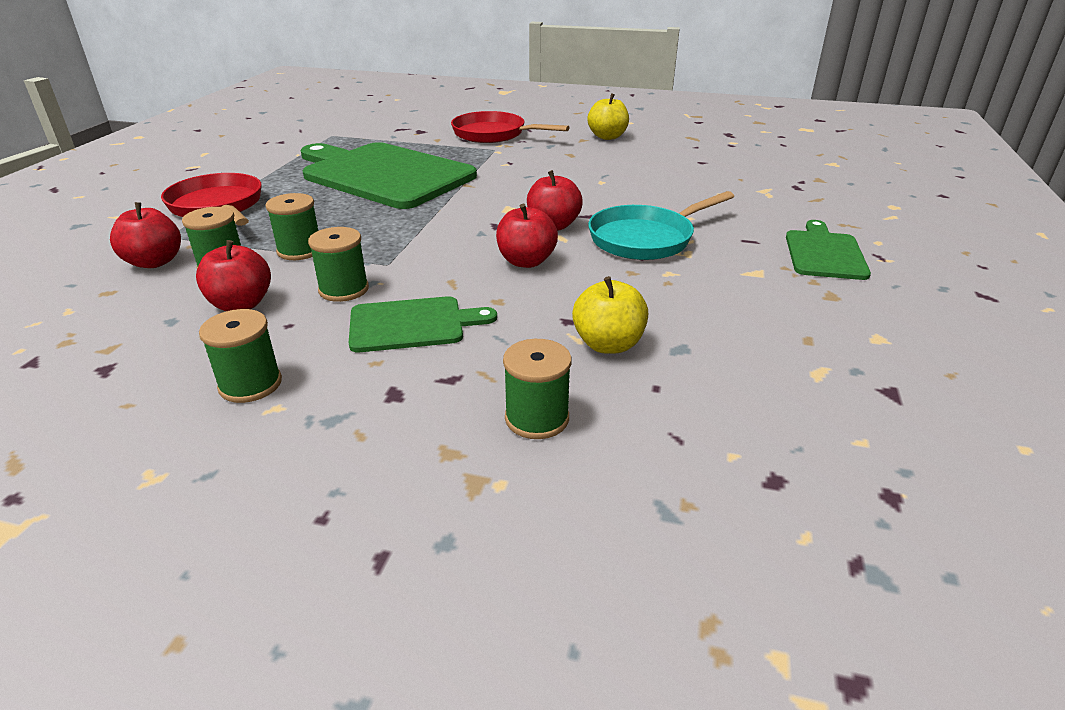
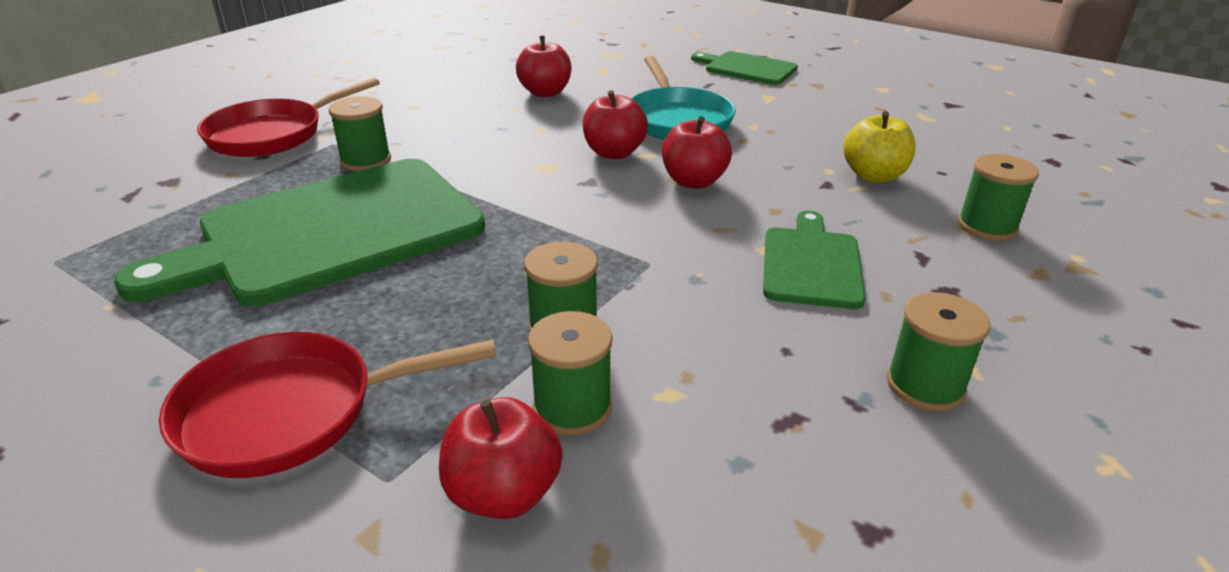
camera: 70 degrees left, 0 degrees up
(241, 304) = (714, 389): red apple -> red apple (545, 92)
(344, 289) = (707, 300): green spool -> green spool (365, 160)
(607, 137) = (382, 79): yellow apple -> none

